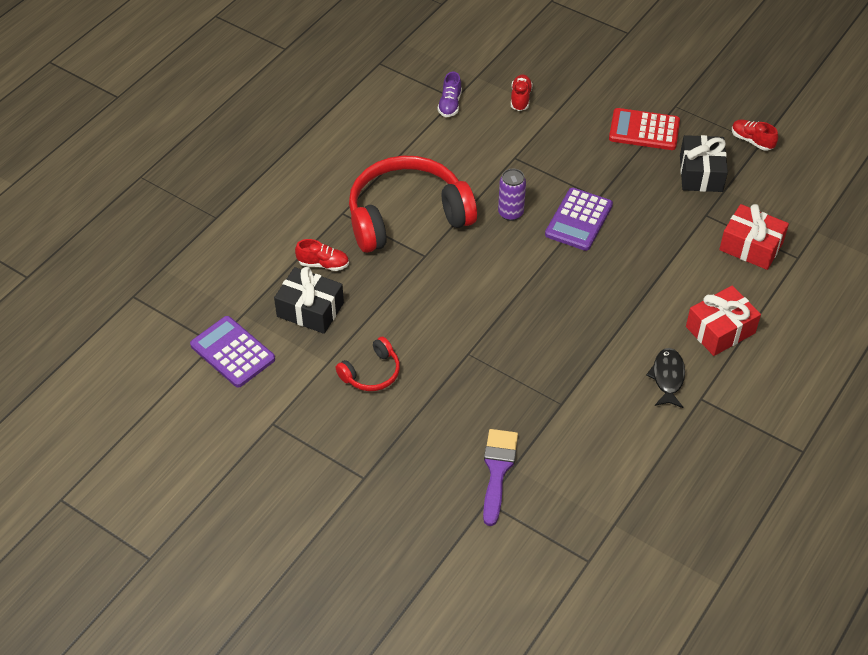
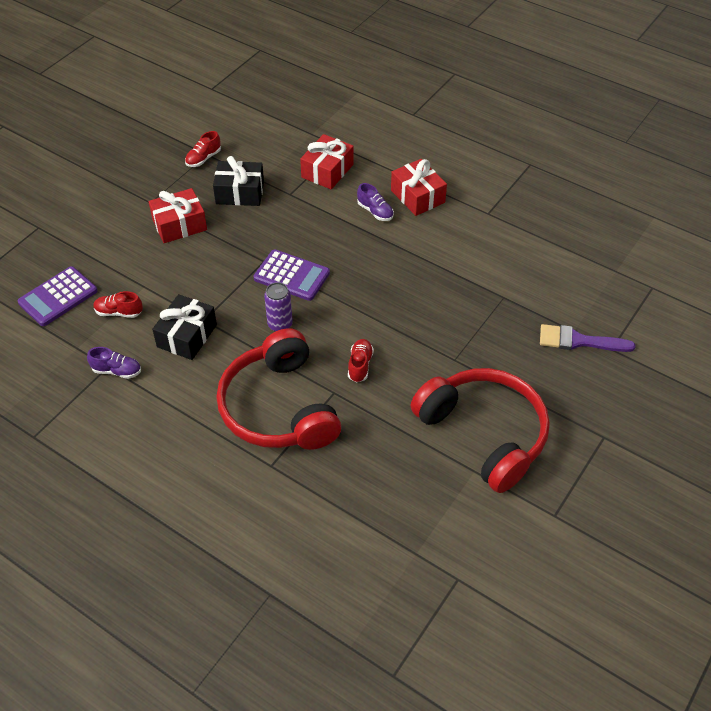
camera: 90 degrees left, 0 degrees up
(232, 352) = (469, 559): purple calculator -> purple calculator (58, 297)
(310, 310) = (407, 489): black gift -> black gift (187, 336)
(323, 264) = (344, 480): red shoe -> red shoe (360, 365)
(371, 373) = (484, 433): red headphones -> red headphones, size x2.21
(644, 130) = (179, 225): red calculator -> red gift
(667, 377) = (469, 230): black fish -> none
(687, 289) = (375, 211): none -> purple shoe

